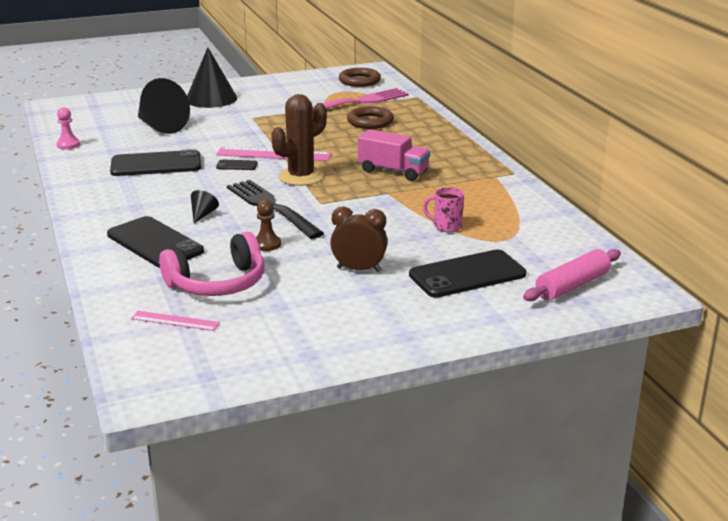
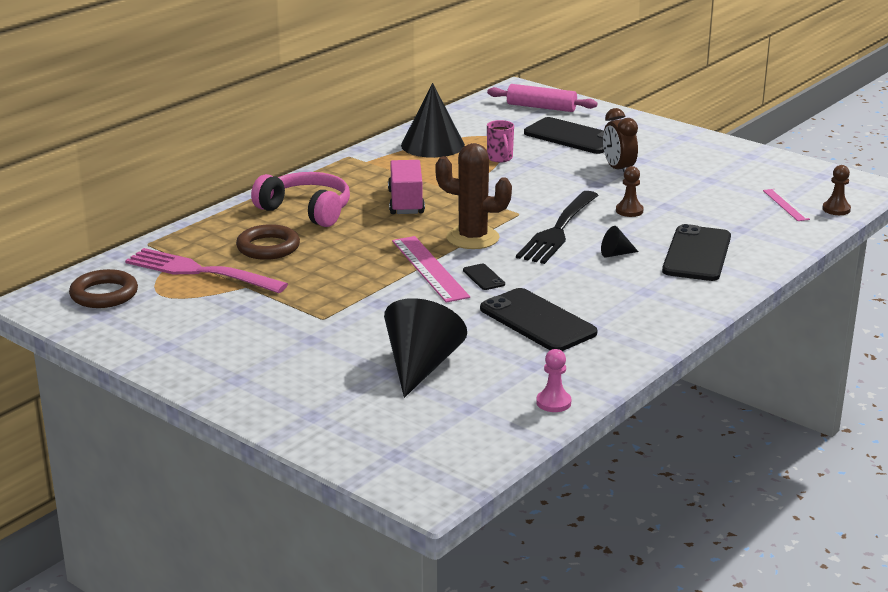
camera: 120 degrees left, 0 degrees up
(127, 343) = (836, 209): none -> brown pawn
(211, 99) = (276, 372): black cone -> black cone (432, 145)
(218, 283) = (716, 208): pink headphones -> pink headphones (307, 210)

